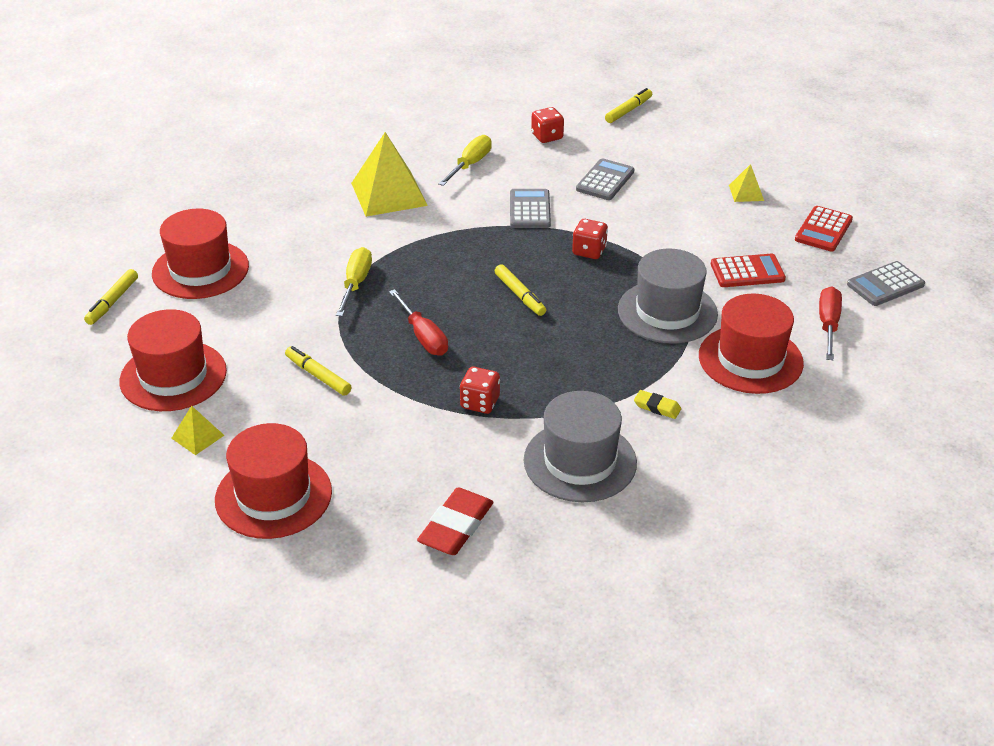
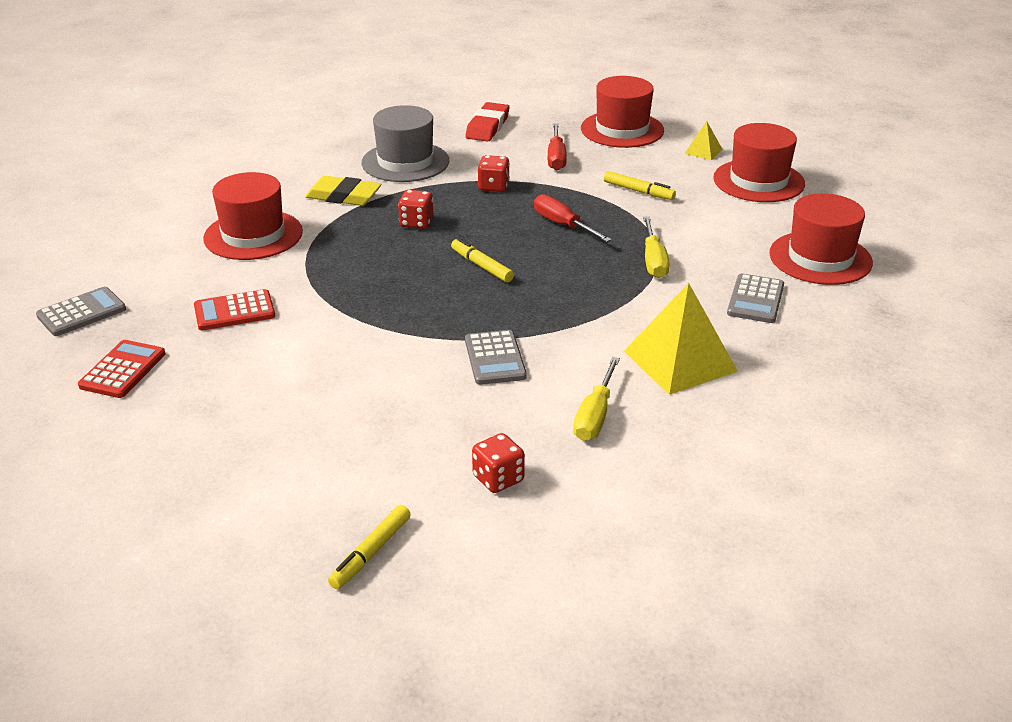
camera: 170 degrees right, 5 degrees down
(113, 301) = (872, 225): yellow marker -> none
(589, 251) = (414, 316): red dice -> red dice (416, 223)
(605, 180) = (402, 411): grey calculator -> grey calculator (755, 299)
(657, 407) = (343, 196): yellow eraser -> yellow eraser, size x1.88
(667, 312) = (328, 265): grey hat -> none
(746, 193) = (207, 413): yellow pyramid -> none
(828, 324) = (165, 269): red screwdriver -> red screwdriver (556, 158)

